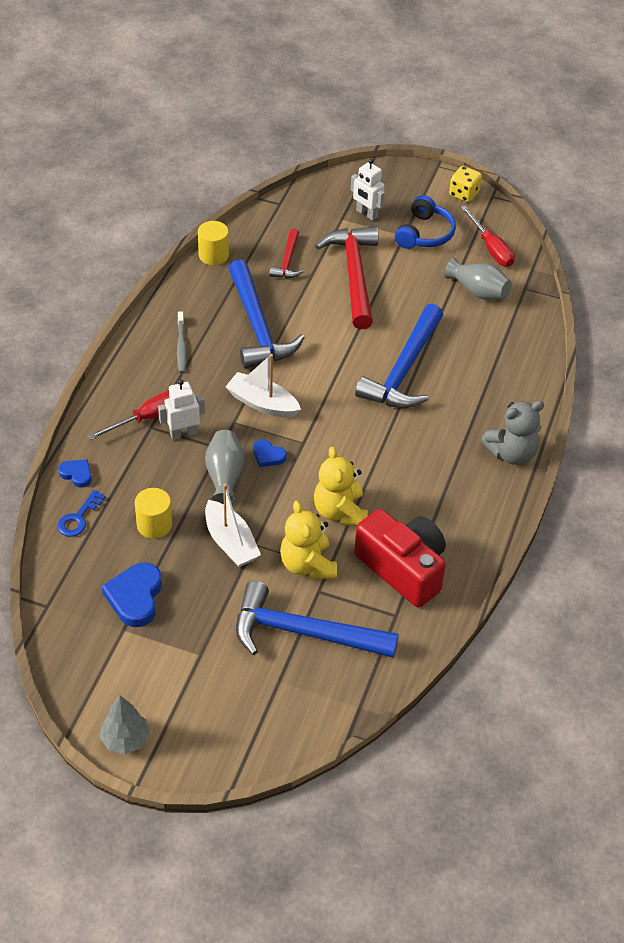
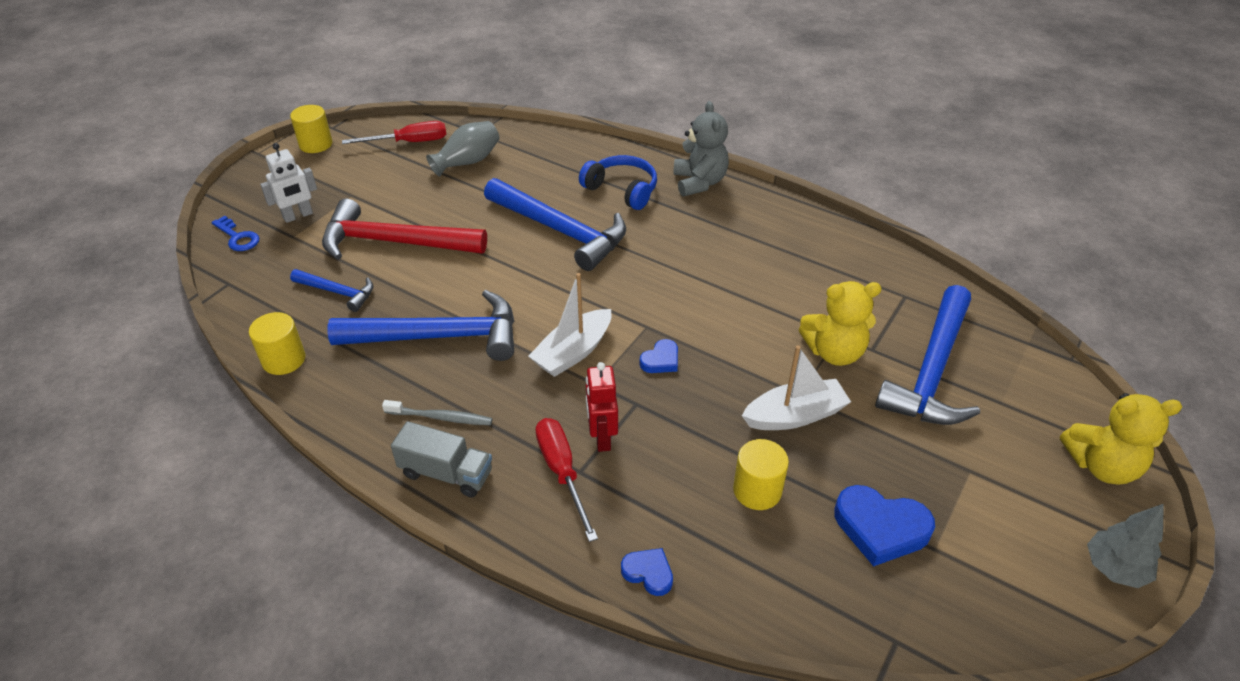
camera: 75 degrees left, 5 degrees down
(77, 474) = (648, 573): blue heart -> blue heart turned 75 degrees clockwise
(78, 518) = (734, 580): blue key -> blue key (238, 237)
(135, 361) = (446, 473): none -> grey truck
(183, 433) = (602, 437): white robot -> red robot
(224, 476) = (685, 405): grey vase -> none
(288, 261) = (337, 292): red hammer -> blue hammer
(340, 512) = (758, 313): yellow teddy bear -> yellow teddy bear (1101, 466)
(403, 568) = (843, 280): red camera -> none
(425, 234) = (359, 180): blue headphones -> blue headphones (622, 190)
(464, 194) = (316, 144): yellow dice -> yellow cylinder

